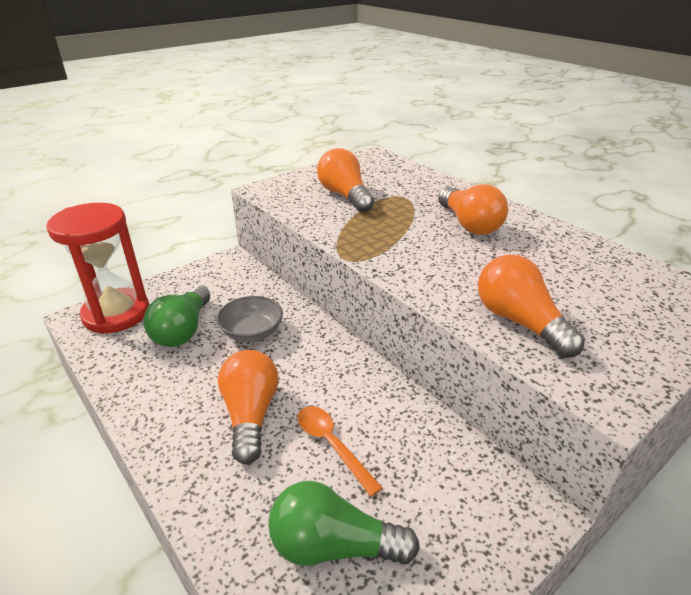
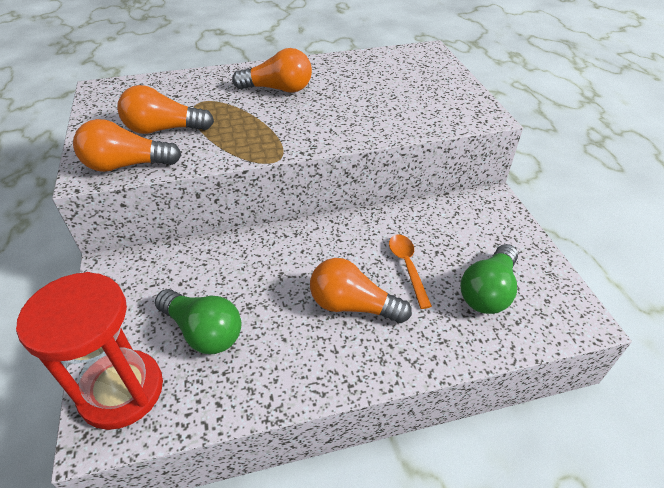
camera: 65 degrees left, 10 degrees up
(252, 332) = (247, 279): grey bowl -> none
(332, 445) = (407, 267): orange spoon -> orange spoon turned 90 degrees clockwise
(519, 322) = (408, 116): orange light bulb -> orange light bulb (127, 165)

